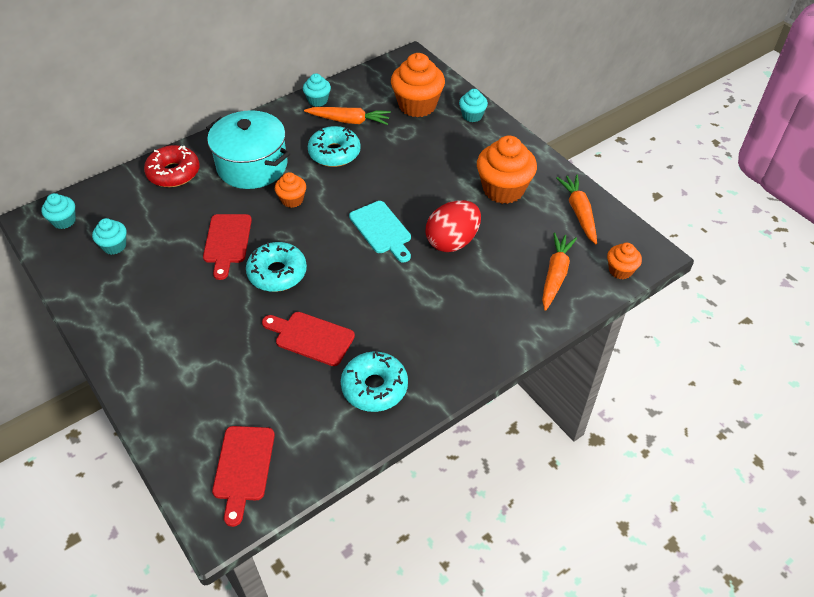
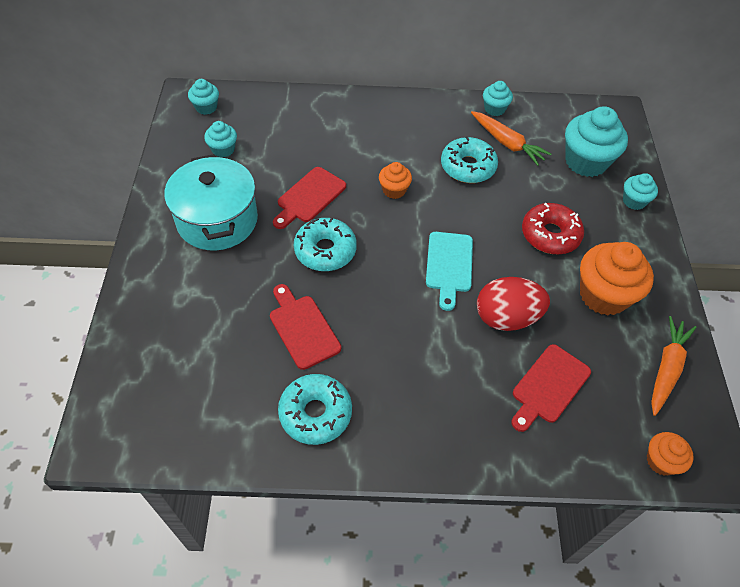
camera: 35 degrees right, 5 degrees up
(173, 173) = (319, 111): red donut -> red donut (550, 235)
(243, 467) = (152, 408): red cutting board -> red cutting board (548, 386)
(252, 166) = (387, 140): turquoise pot -> turquoise pot (217, 220)
(417, 105) = (586, 162): orange cupcake -> turquoise cupcake
(555, 275) = (583, 419): orange carrot -> none

